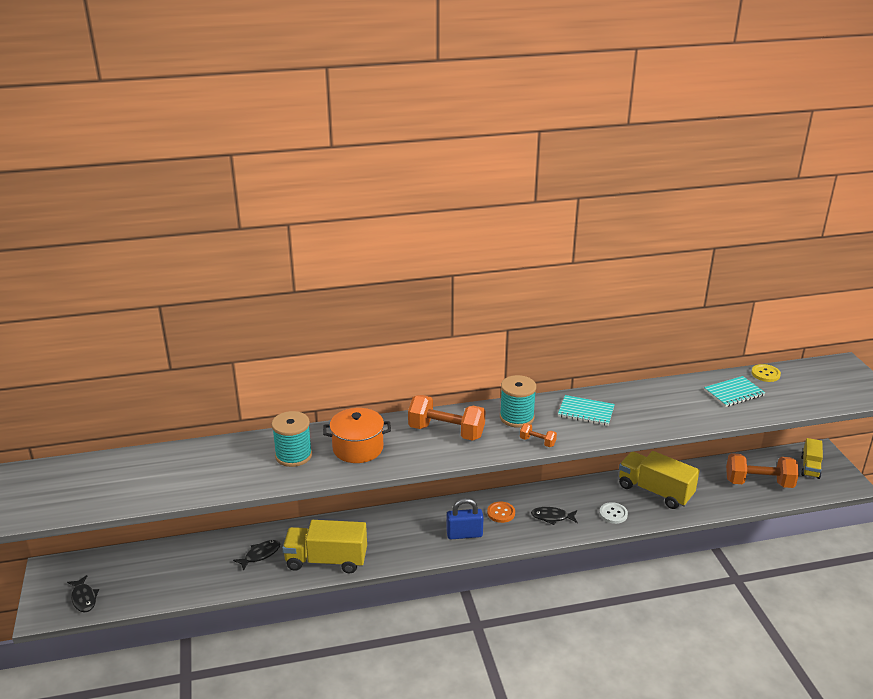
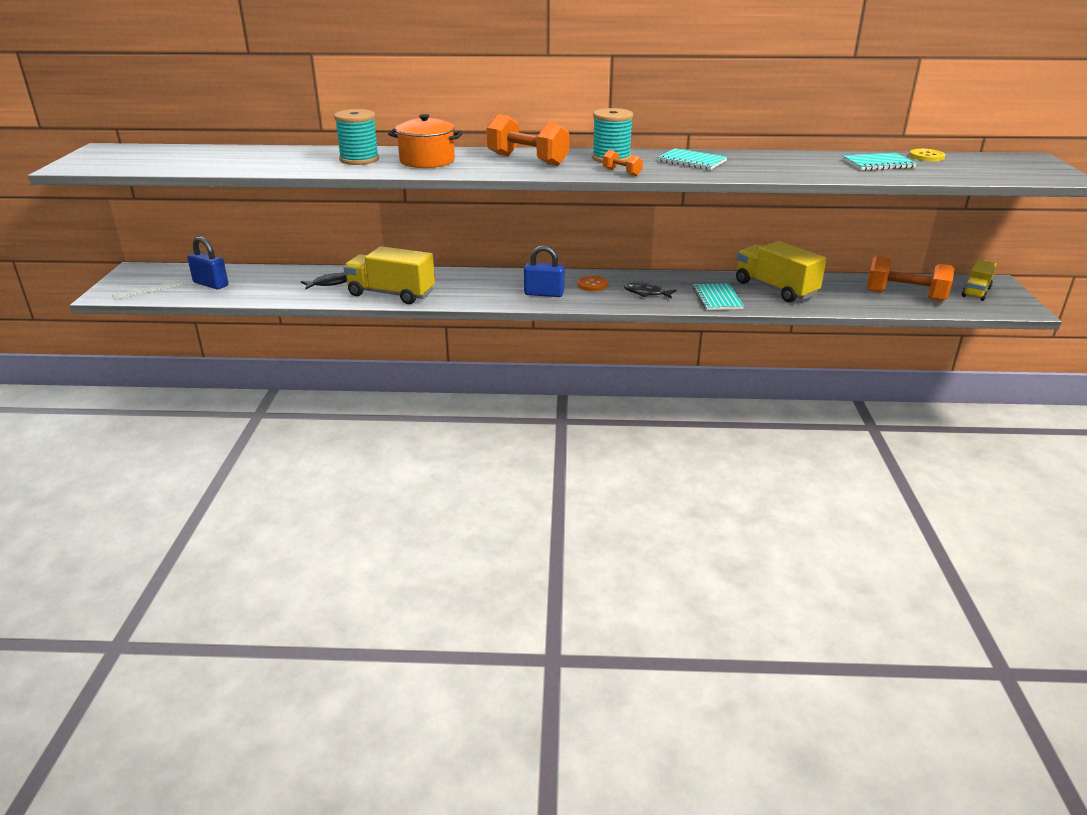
camera: 15 degrees right, 0 degrees up
(84, 598) = (149, 290): black fish -> white ruler
(142, 578) = (211, 284): none -> blue padlock
(613, 514) = (717, 298): white button -> turquoise notebook

